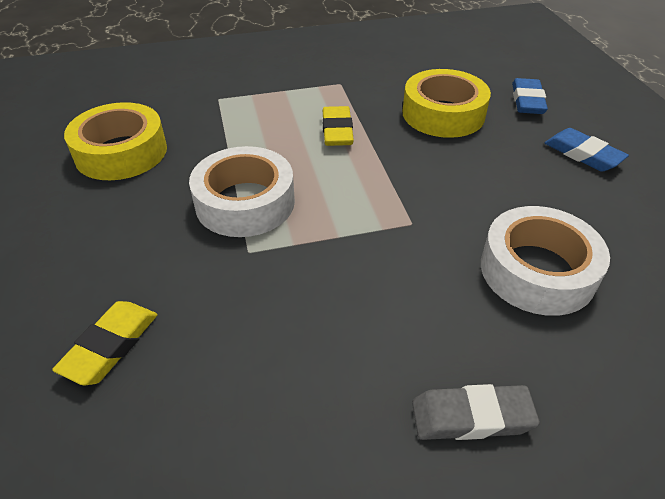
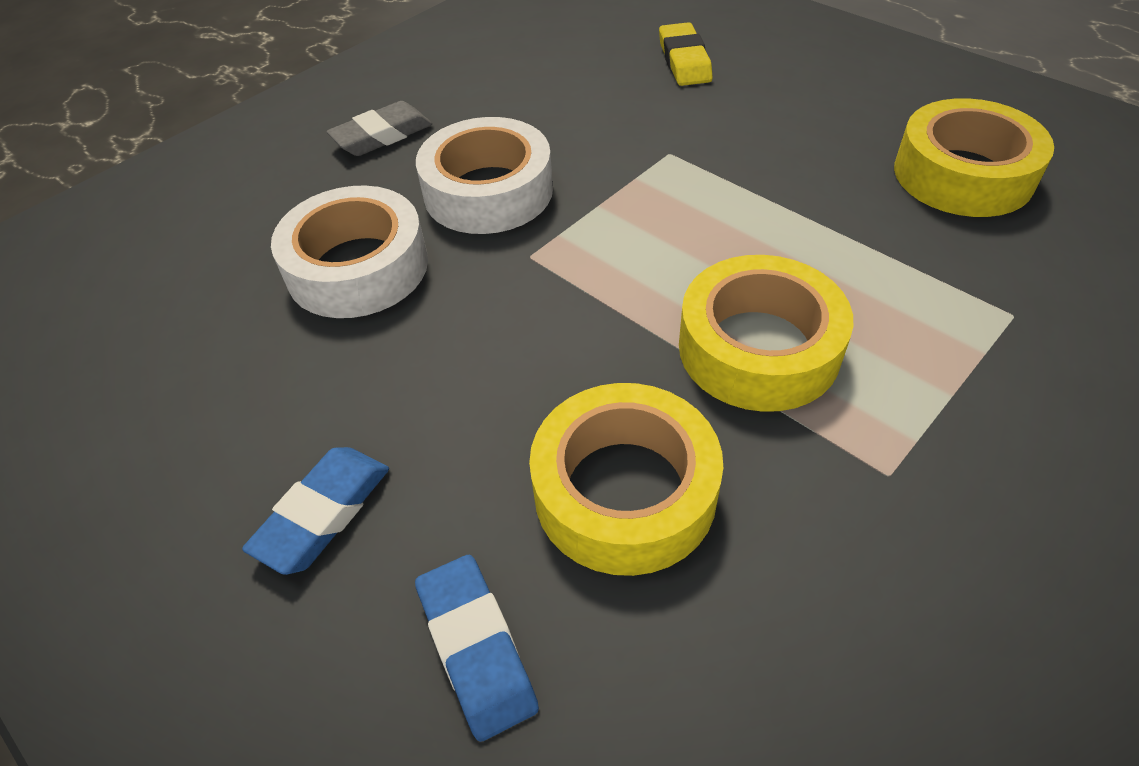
camera: 150 degrees right, 5 degrees up
(245, 202) = (737, 191): white tape -> white tape (488, 191)
(337, 131) = (758, 348): yellow eraser -> yellow tape
(583, 154) = (323, 513): blue eraser -> blue eraser turned 75 degrees counterclockwise

